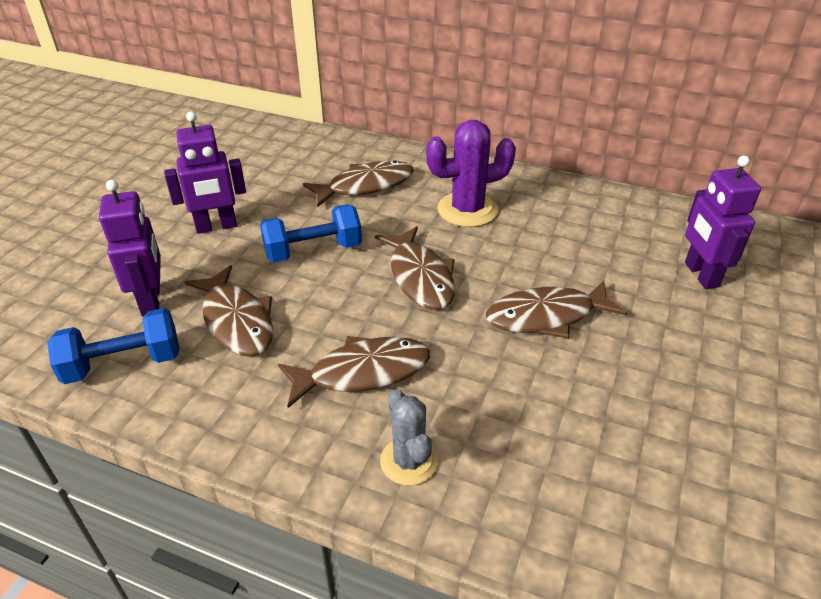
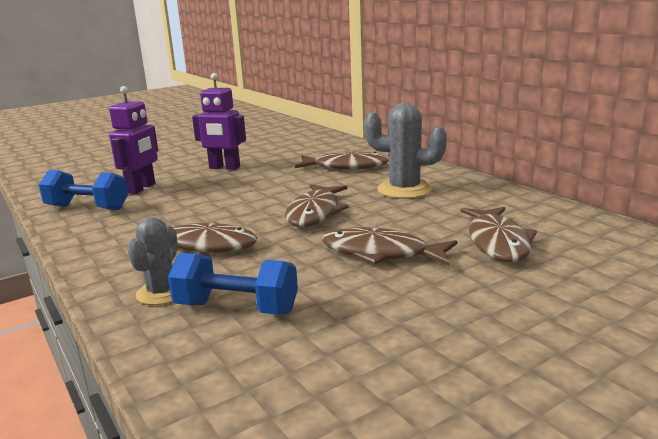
camera: 35 degrees right, 20 degrees down
(236, 321) = (170, 206): brown fish -> brown fish (497, 242)
(313, 251) = (264, 187): blue dumbbell -> blue dumbbell (236, 308)
(467, 210) = (404, 189): purple cactus -> grey cactus
(700, 275) = (573, 265): purple robot -> none

